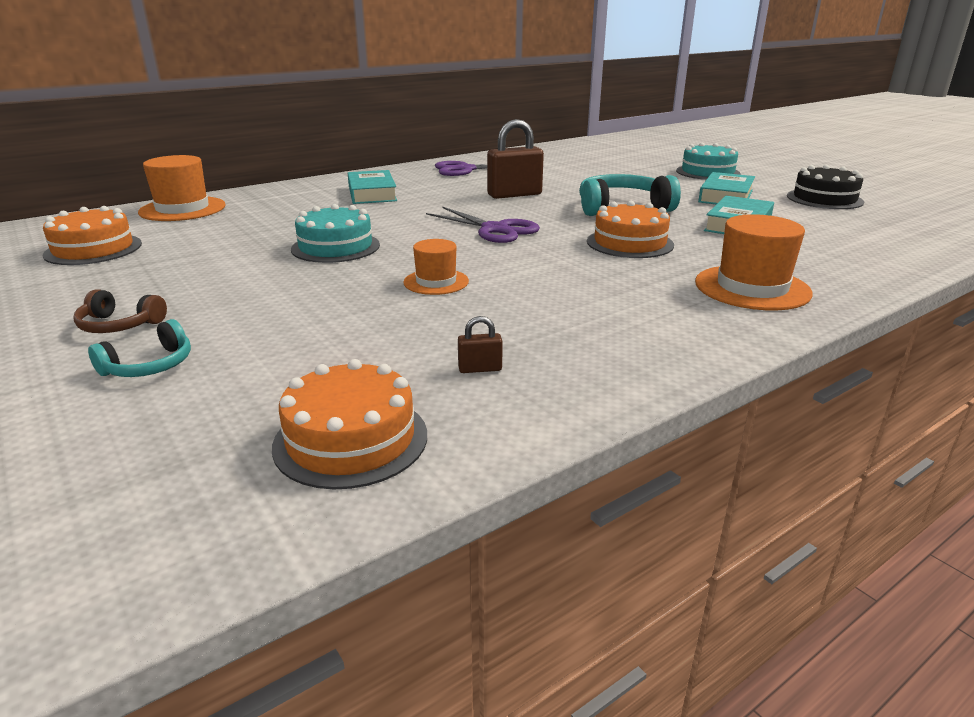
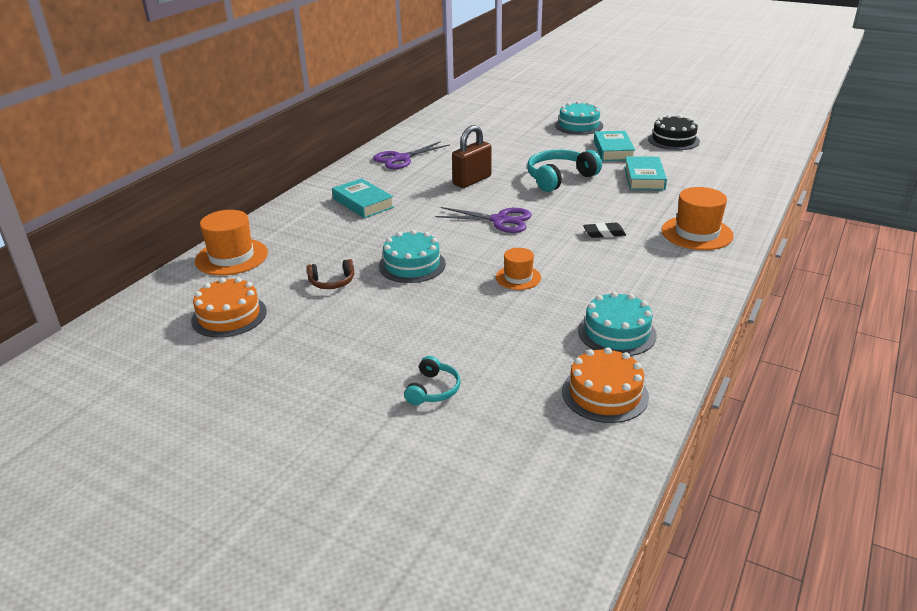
camera: 25 degrees left, 5 degrees up
(119, 325) = (365, 370): brown headphones -> brown headphones (332, 282)
(480, 369) = (617, 332): brown padlock -> turquoise cake
(611, 263) = (604, 233): none -> black eraser
(630, 243) = (597, 212): orange cake -> none

